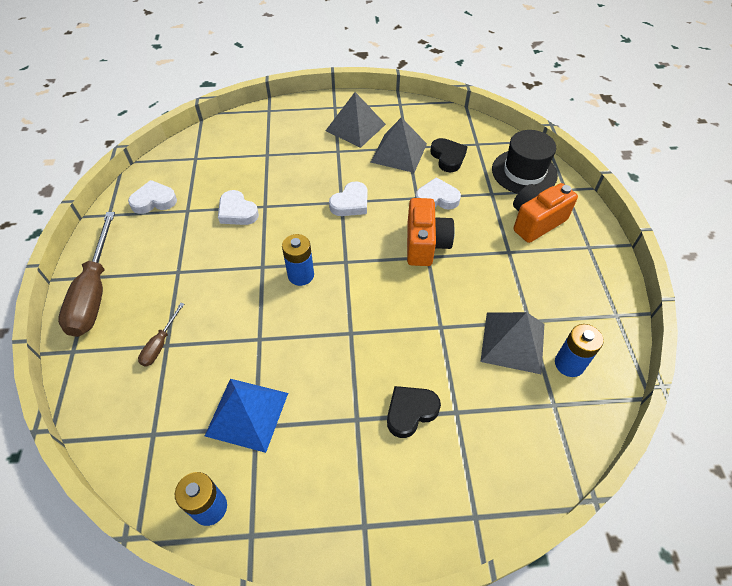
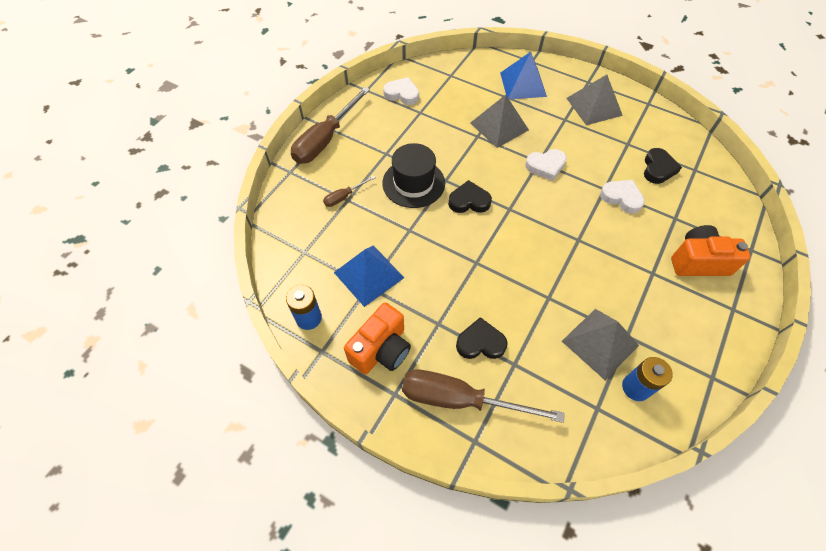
camera: 35 degrees right, 5 degrees up
(237, 212) = (454, 130): white heart -> none
(275, 135) = (523, 84): none -> blue pyramid
(301, 275) = (469, 201): blue battery -> black heart
(399, 152) = (616, 144): grey pyramid -> grey pyramid (499, 126)
(425, 244) = (584, 229): orange camera -> orange camera (381, 349)
(432, 484) = (460, 399): none -> brown screwdriver
(524, 172) = (721, 215): black hat -> black hat (413, 183)

